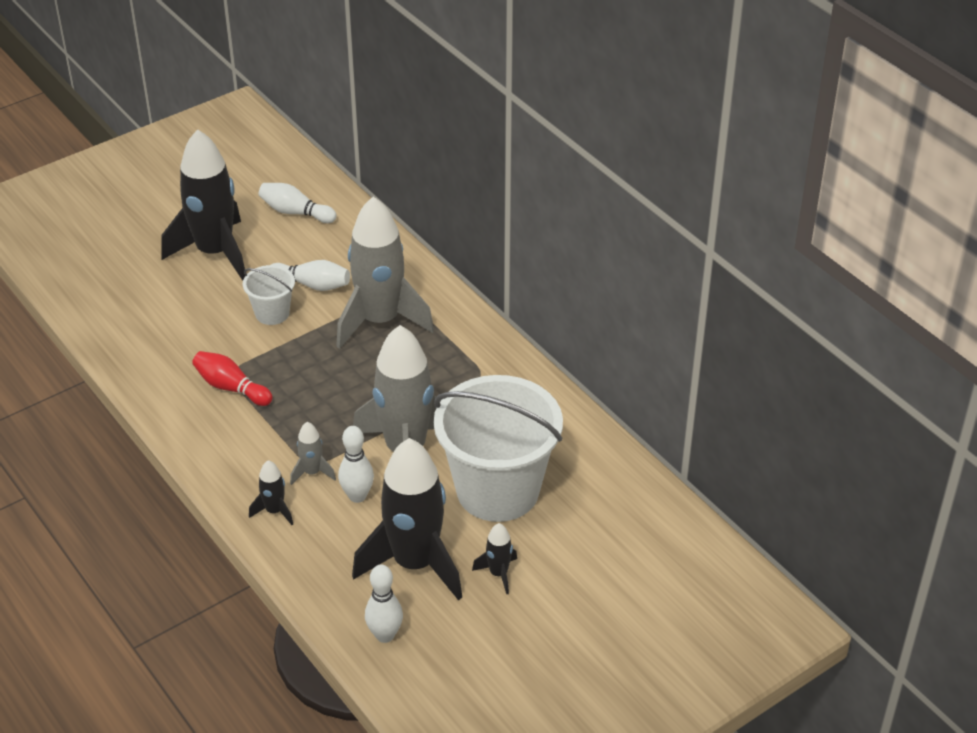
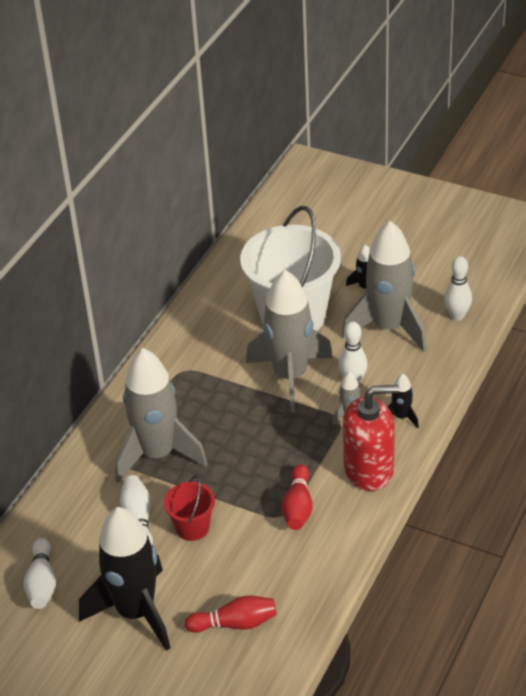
camera: 115 degrees left, 0 degrees up
(147, 302) = (235, 623): none -> red bowling pin
(229, 455) = (369, 469): none -> red soap dispenser
(272, 313) = (192, 527): white bucket -> red bucket
(415, 563) = (389, 327): black rocket -> grey rocket

